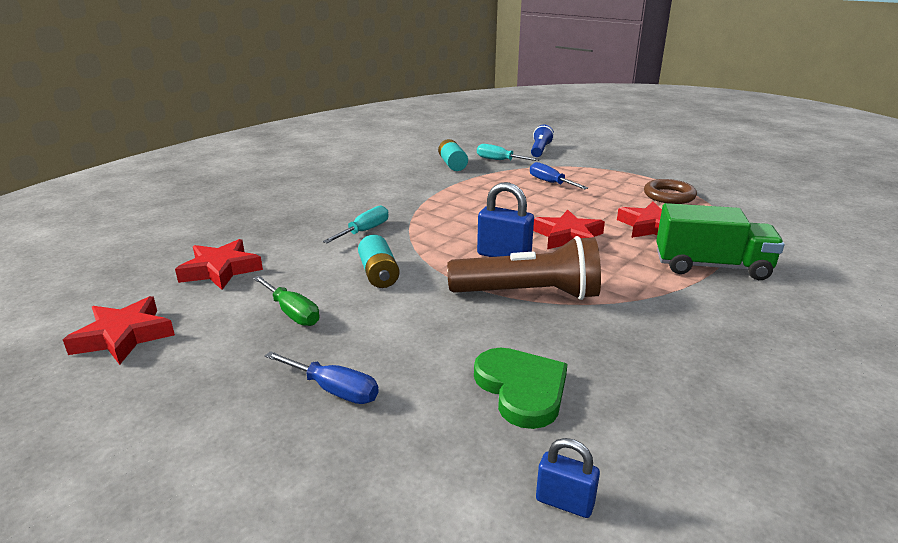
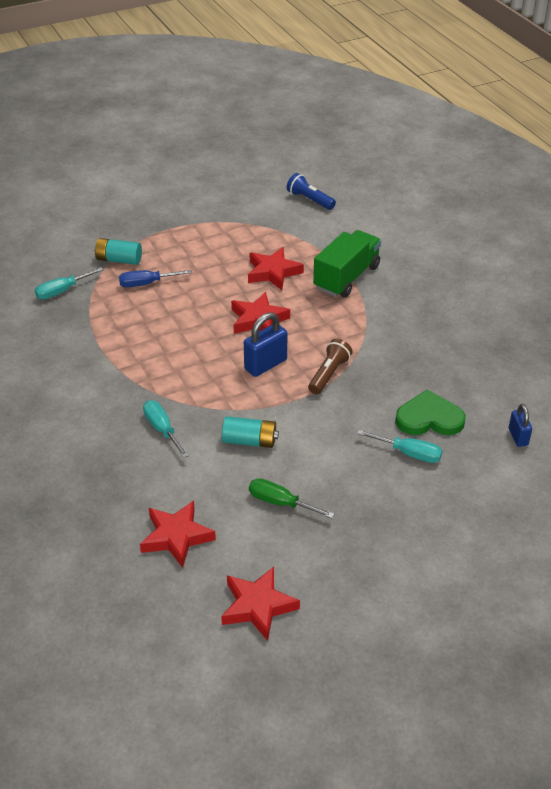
camera: 65 degrees left, 15 degrees up
(292, 313) = (280, 503): green screwdriver -> green screwdriver turned 135 degrees counterclockwise
(334, 390) = (389, 499): blue screwdriver -> none
(435, 387) = (409, 453): none -> turquoise screwdriver
(452, 164) = (44, 325): turquoise battery -> turquoise battery (119, 260)
(529, 294) = (329, 374): brown flashlight -> brown flashlight, size x0.57
(540, 150) = (58, 255): blue flashlight -> blue flashlight (309, 200)
(564, 502) = (518, 437): blue padlock -> blue padlock turned 60 degrees counterclockwise
(669, 196) = (226, 236): brown ring -> none

